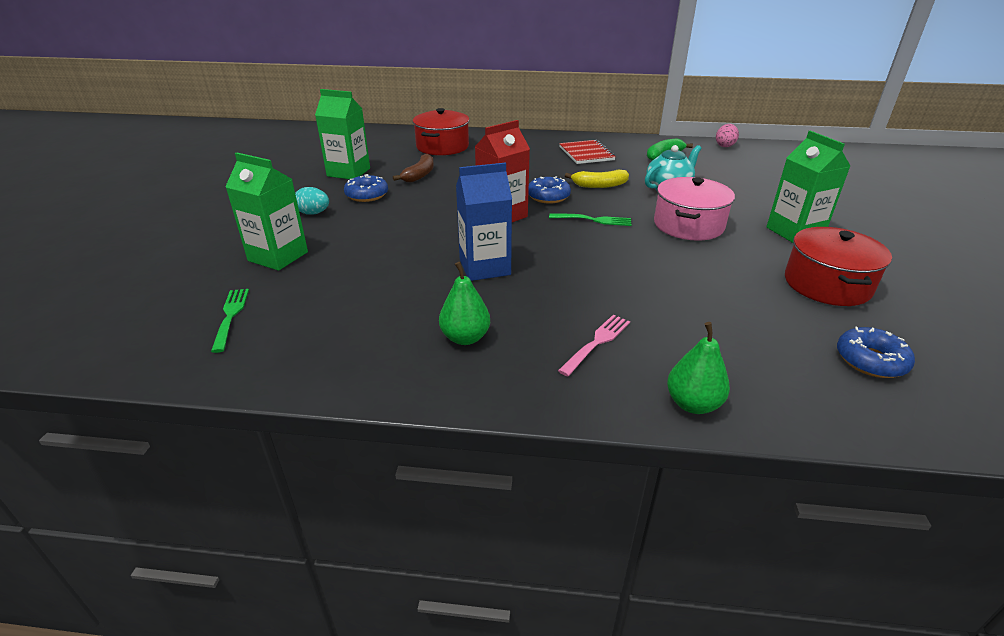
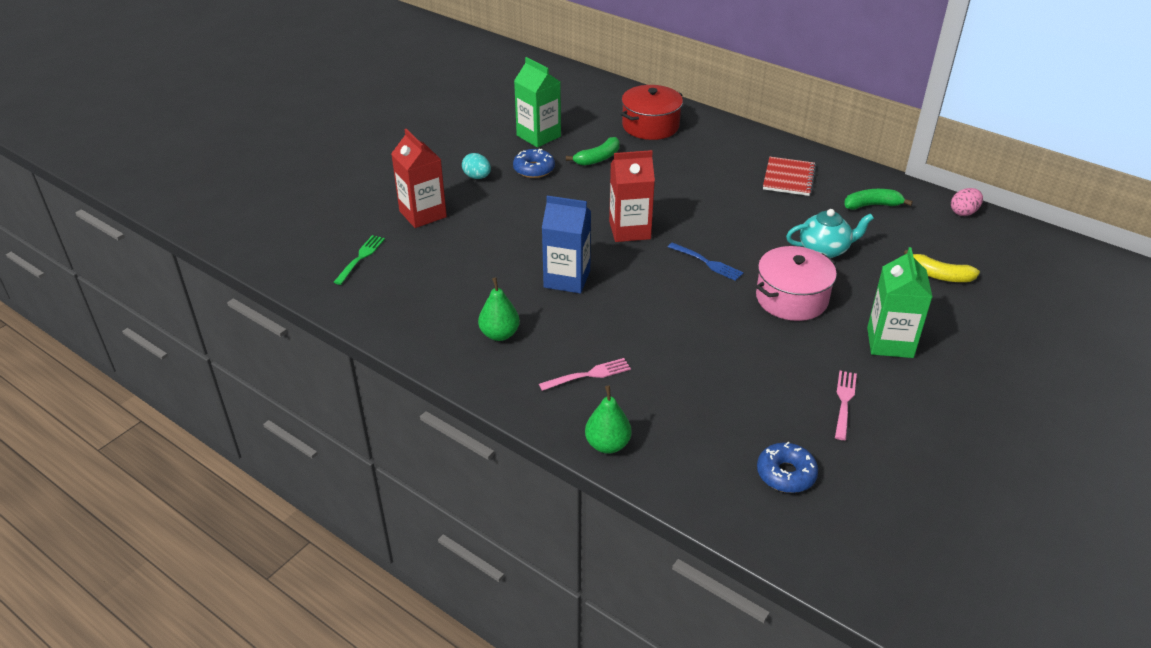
camera: 30 degrees right, 5 degrees up
(278, 256) = (423, 214): green carton -> red carton
(419, 175) = (598, 158): brown banana -> green banana
(548, 196) = (692, 222): blue donut -> none
(593, 220) = (706, 262): green fork -> blue fork
(599, 185) = (757, 224): yellow banana -> yellow banana (939, 275)
(827, 284) = (844, 402): red pot -> pink fork

